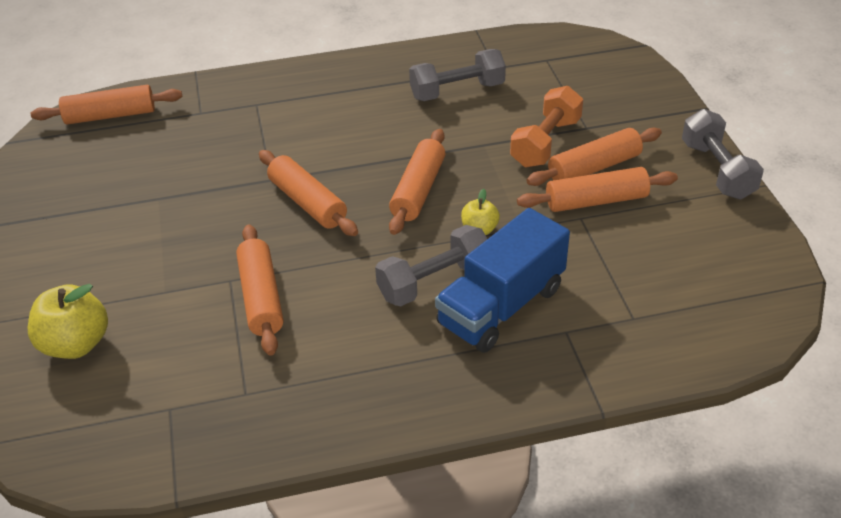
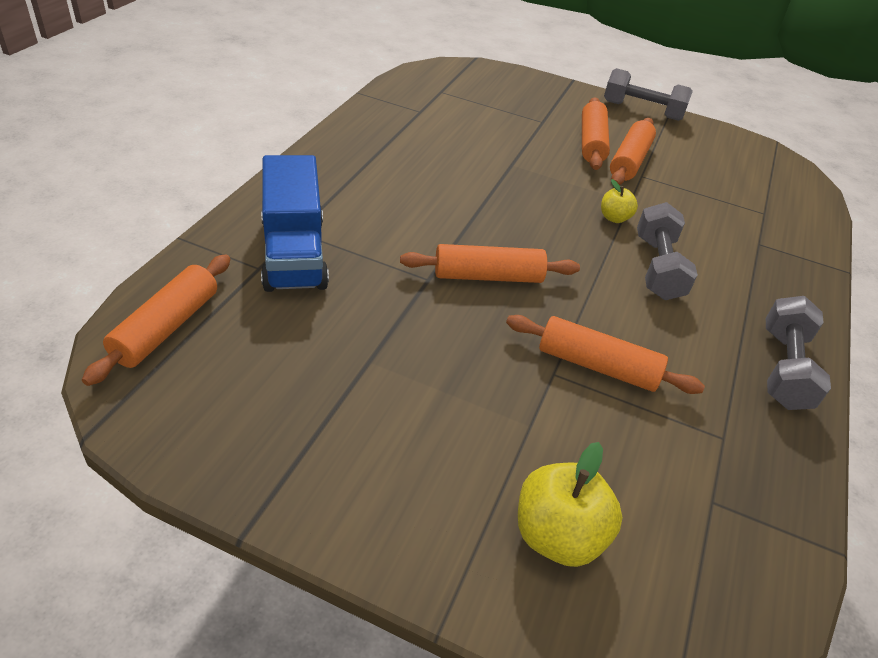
camera: 60 degrees left, 0 degrees up
(418, 190) = (535, 218): orange rolling pin -> none
(457, 91) = (428, 139): grey dumbbell -> grey dumbbell (784, 368)
(501, 306) = (711, 254): blue truck -> blue truck (294, 253)
(545, 143) = (541, 143): orange dumbbell -> none

